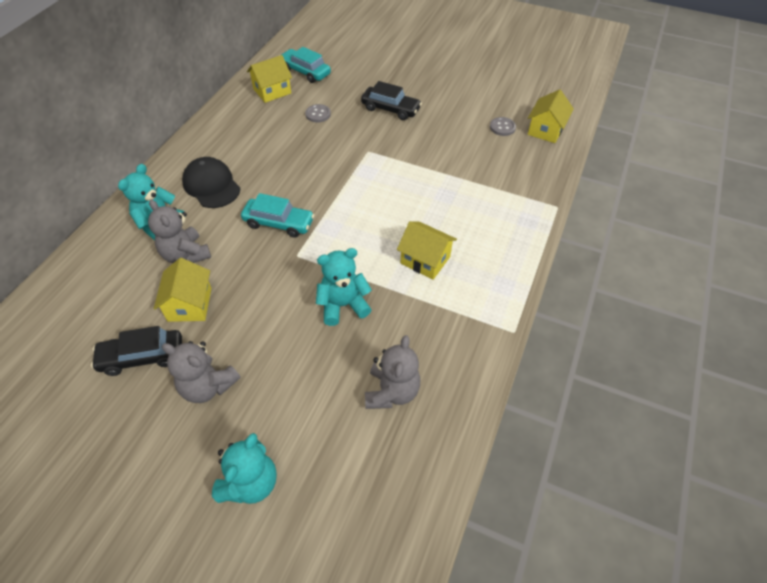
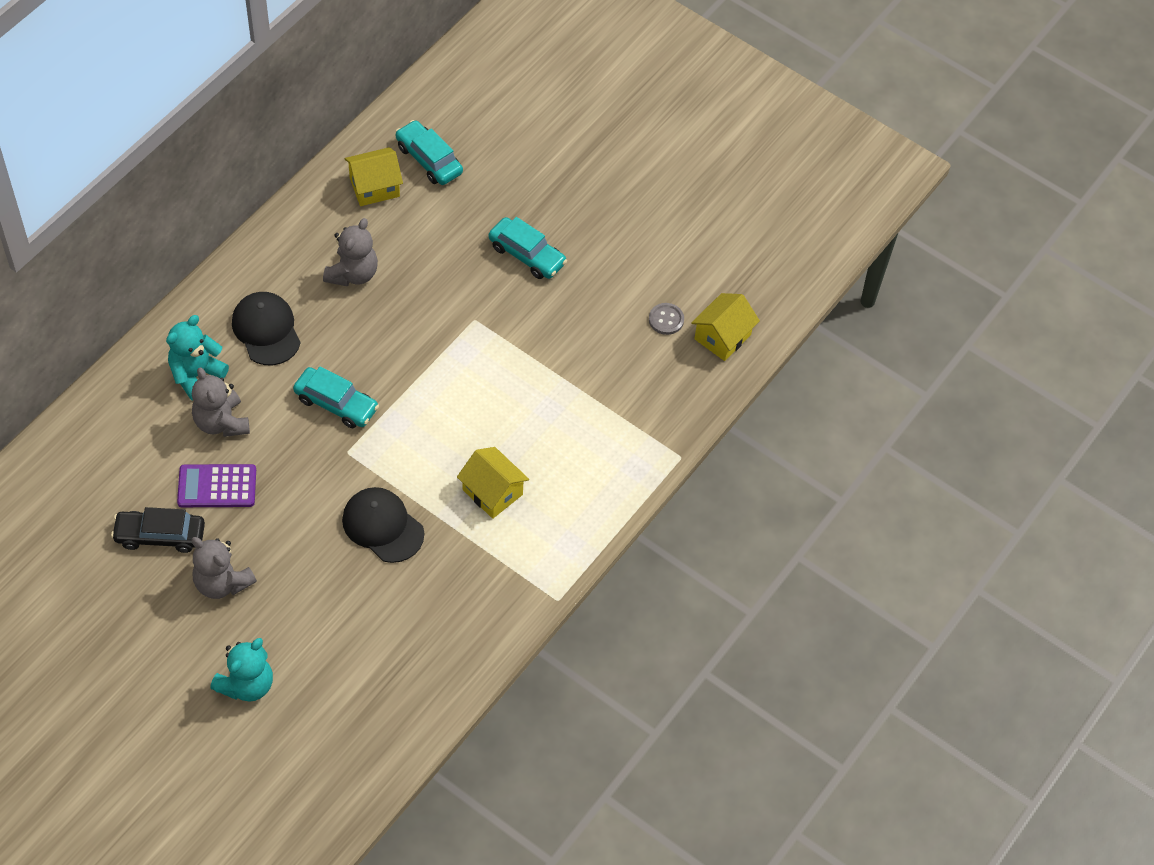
camera: 10 degrees right, 5 degrees up
(190, 304) = (217, 486): yellow house -> purple calculator
(318, 114) = (426, 243): grey button -> none
(343, 305) = (383, 526): turquoise teddy bear -> black cap
(390, 109) = (527, 255): black car -> turquoise car
(391, 391) = (405, 632): grey teddy bear -> grey teddy bear (353, 274)

